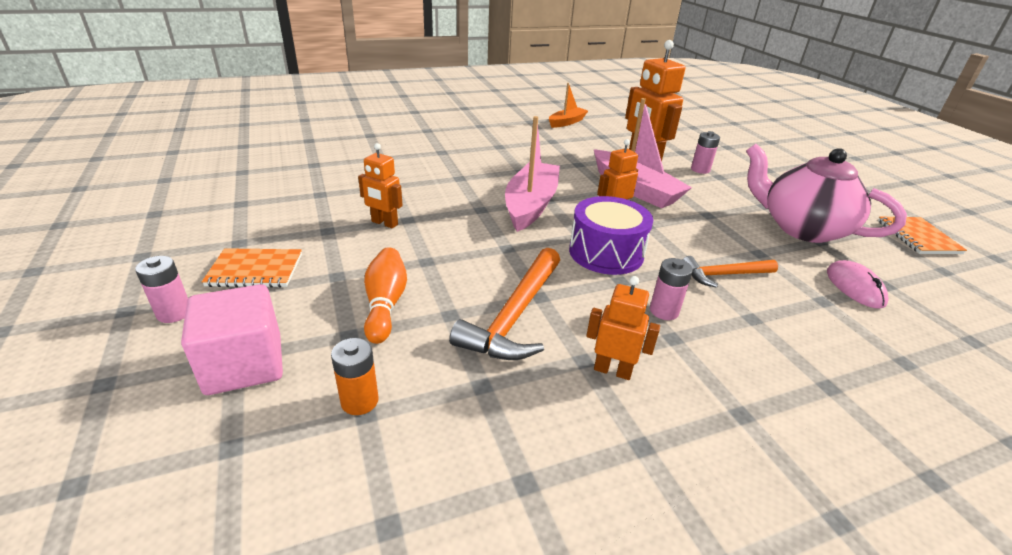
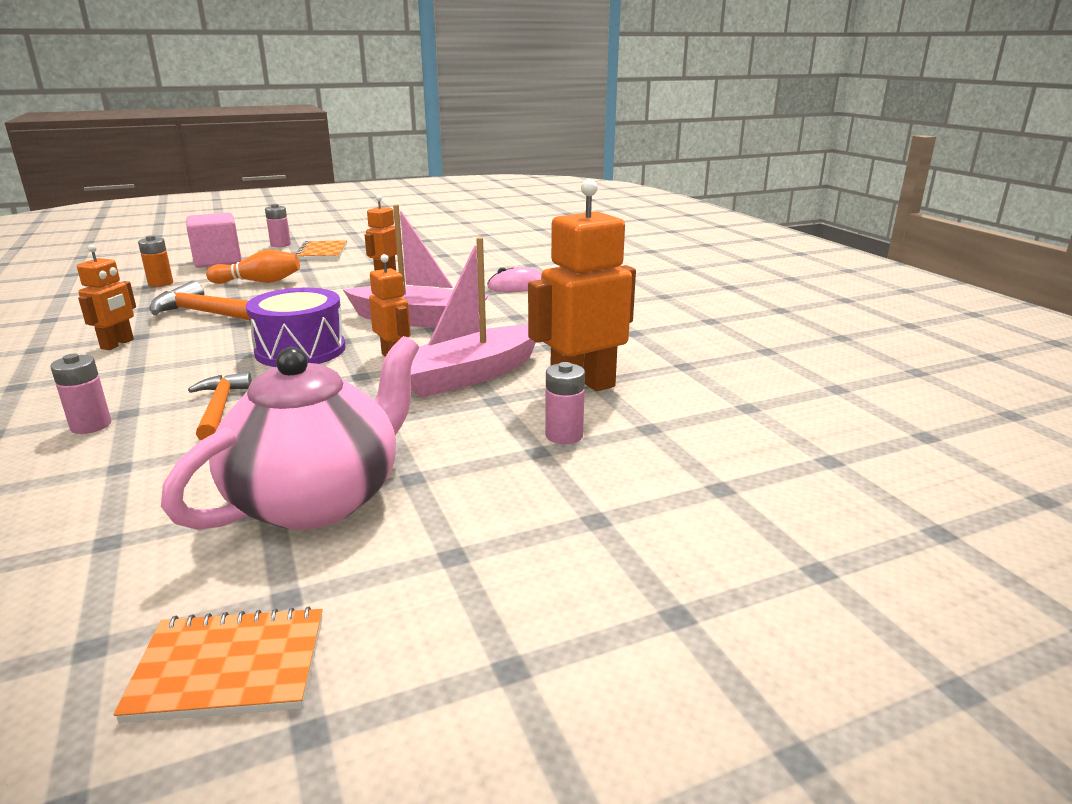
camera: 90 degrees right, 10 degrees down
(567, 122) = (729, 342): orange boat -> none
(664, 311) = (177, 369): pink battery -> pink battery (91, 425)
(854, 287) = (125, 504): pink mouse -> pink mouse (518, 286)

